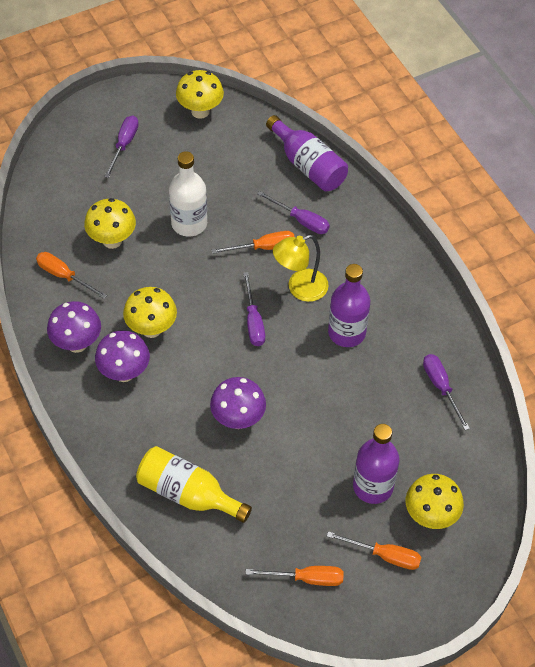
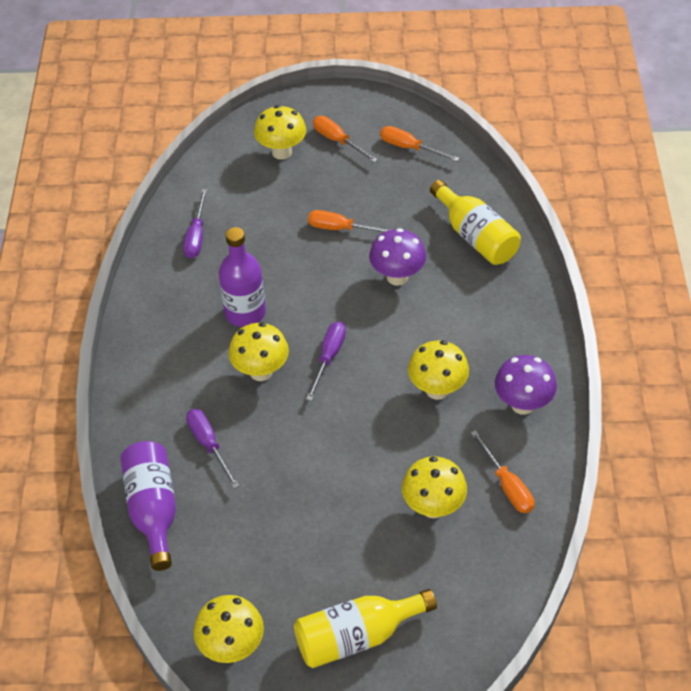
camera: 150 degrees left, 5 degrees down
(124, 145) = (357, 636): purple screwdriver -> yellow bottle
(124, 373) = (485, 357): purple mushroom -> none
(189, 223) = (334, 492): white bottle -> none
(263, 247) = (269, 430): orange screwdriver -> orange screwdriver (341, 229)
(300, 289) = (261, 371): yellow lamp -> yellow mushroom
(373, 486) = (313, 187): purple bottle -> none

